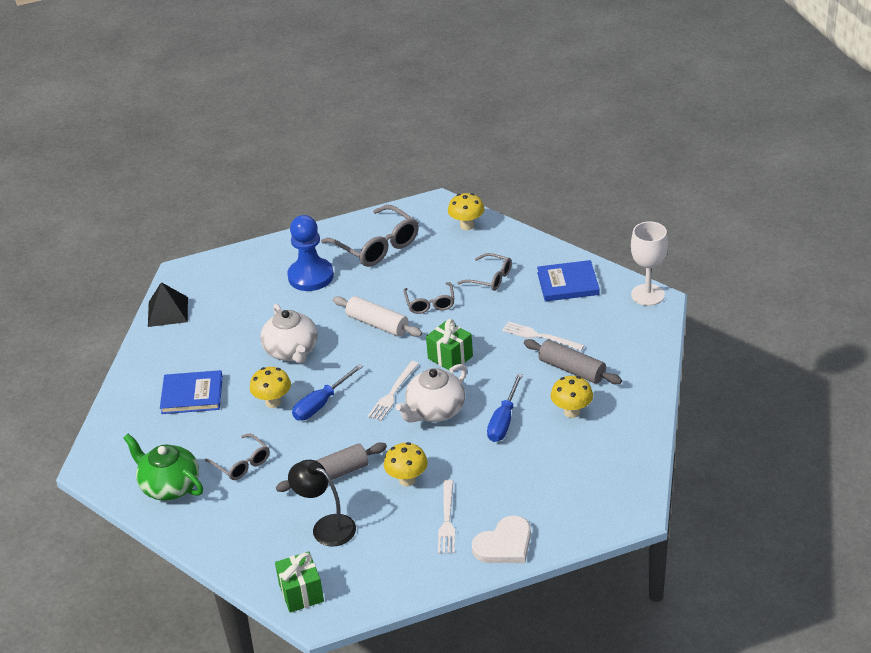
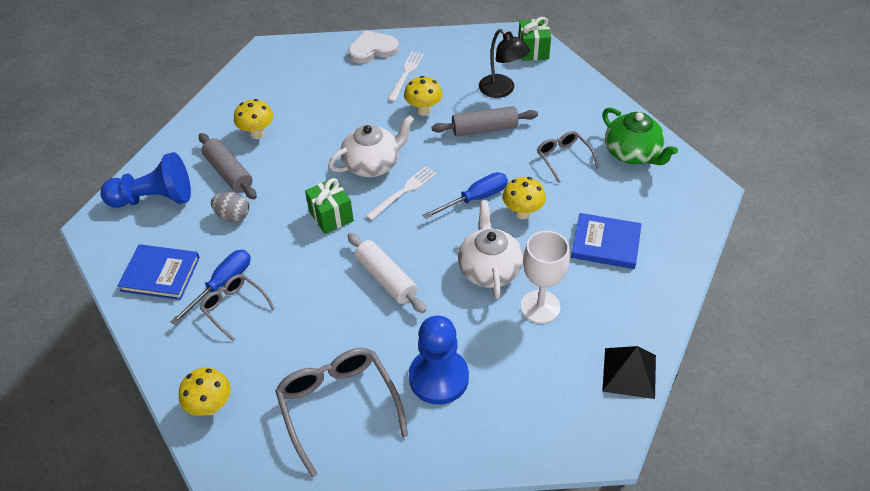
camera: 165 degrees left, 10 degrees up
(430, 303) = (318, 291): grey glasses -> none
(504, 420) = (318, 140): blue screwdriver -> blue screwdriver (222, 284)
(540, 336) = (233, 216): white fork -> grey egg
(623, 332) = (154, 199): none -> blue pawn
(647, 295) = (96, 235): white goblet -> white goblet (540, 307)

